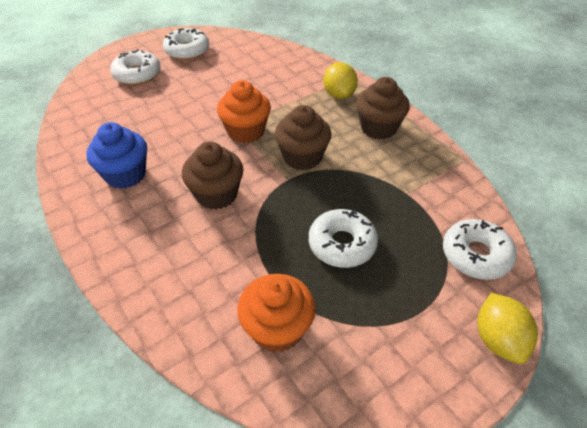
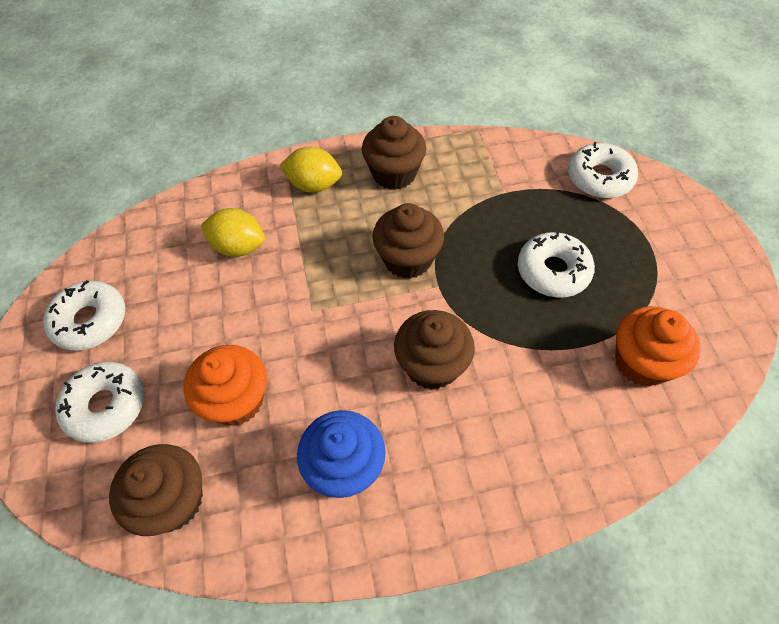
camera: 65 degrees left, 10 degrees up
(88, 115) = (173, 501): none -> brown cupcake
(246, 131) = (330, 301): orange cupcake -> orange cupcake (236, 400)
(498, 339) = (689, 206): yellow lemon -> yellow lemon (238, 247)

